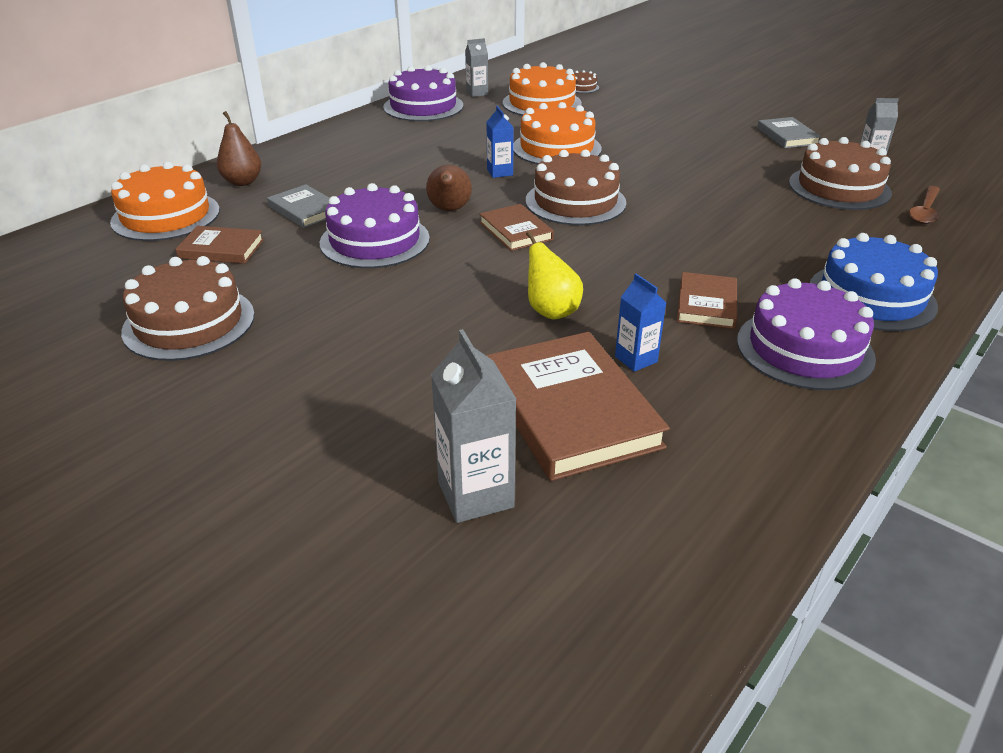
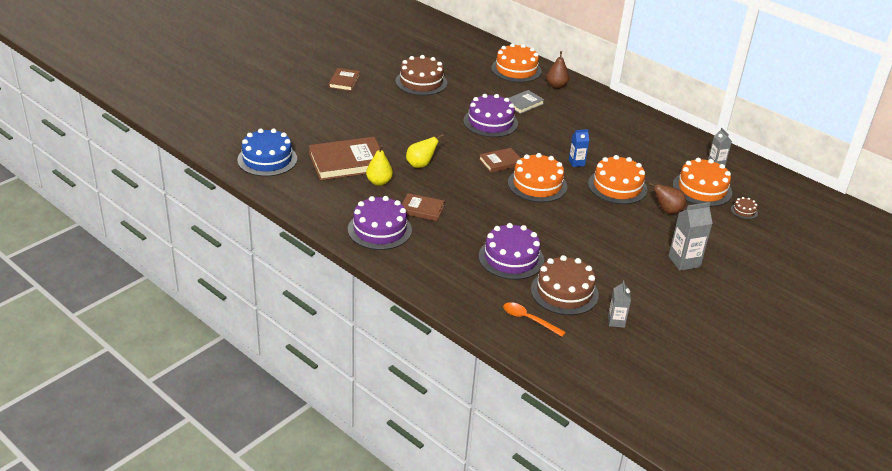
camera: 90 degrees right, 0 degrees up
(221, 249) = (483, 85): brown book -> brown book (344, 81)
(423, 106) = (683, 141): purple cake -> purple cake (511, 258)
(449, 210) = (525, 144): brown pear -> brown pear (667, 211)
(475, 494) = (306, 139): grey carton -> grey carton (684, 261)
(575, 202) = (537, 184): brown cake -> orange cake
(636, 359) = (379, 182): blue carton -> yellow pear
(787, 136) = (658, 292): grey book -> none
(871, 297) = (423, 264): blue cake -> blue cake (267, 159)
(924, 211) = (528, 319): brown spoon -> orange spoon

